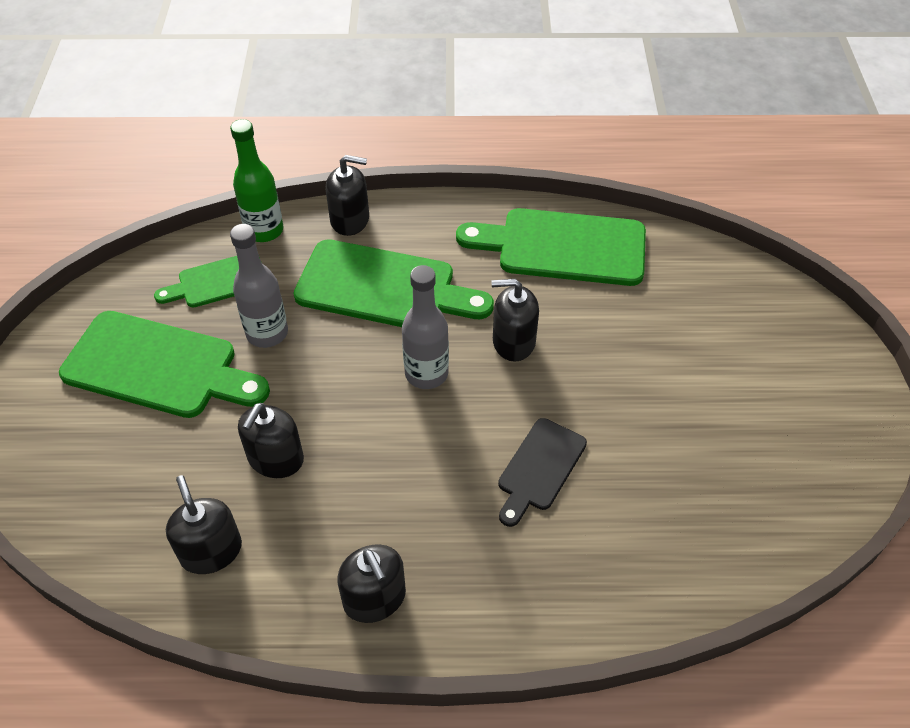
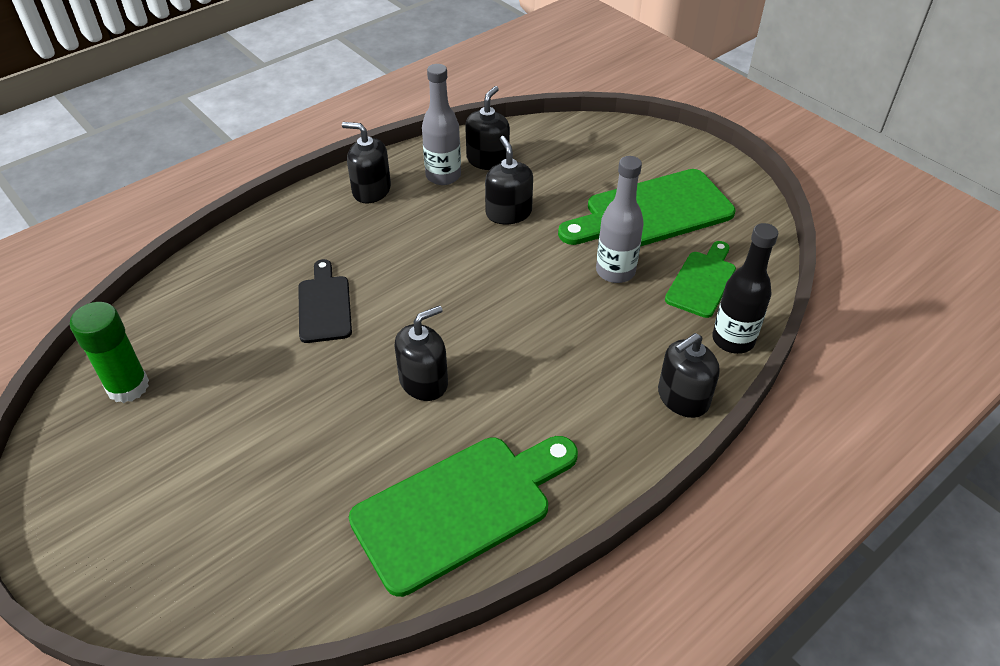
camera: 140 degrees right, 5 degrees down
(211, 551) = (488, 160): black soap dispenser -> black soap dispenser turned 90 degrees counterclockwise
(264, 230) = (733, 340): green bottle -> black bottle
(384, 287) = (577, 357): green cutting board -> none
(426, 374) = (468, 316): grey bottle -> grey bottle (443, 176)
(767, 496) = (128, 386): none -> green glue stick

